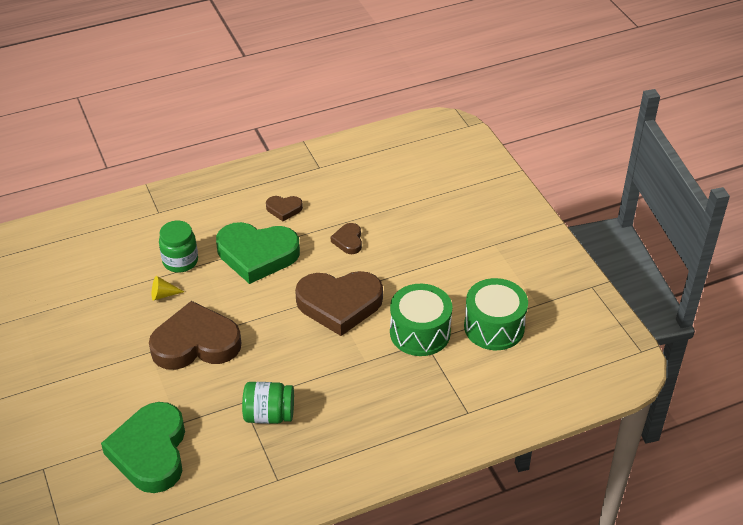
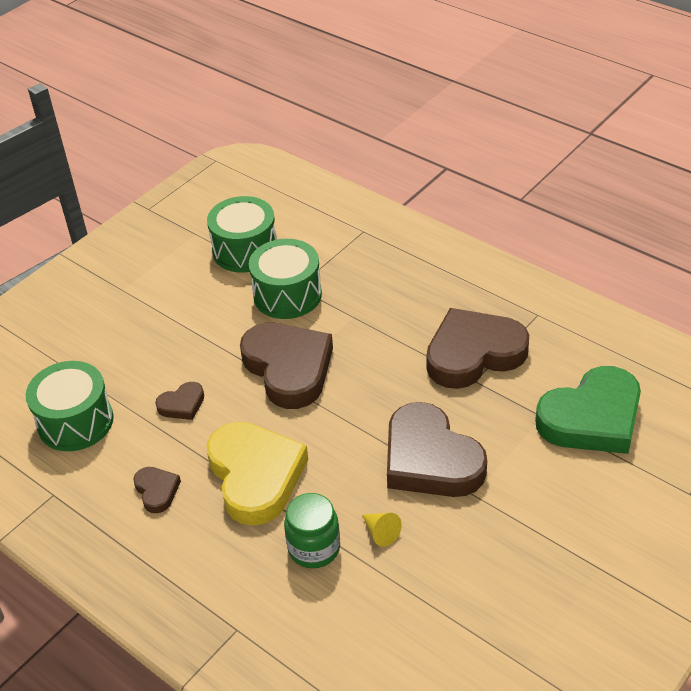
camera: 115 degrees left, 0 degrees up
(257, 255) = (255, 476): green heart -> yellow heart
(269, 415) = (473, 354): green jar -> brown heart
(373, 190) = (75, 422): none -> green drum

